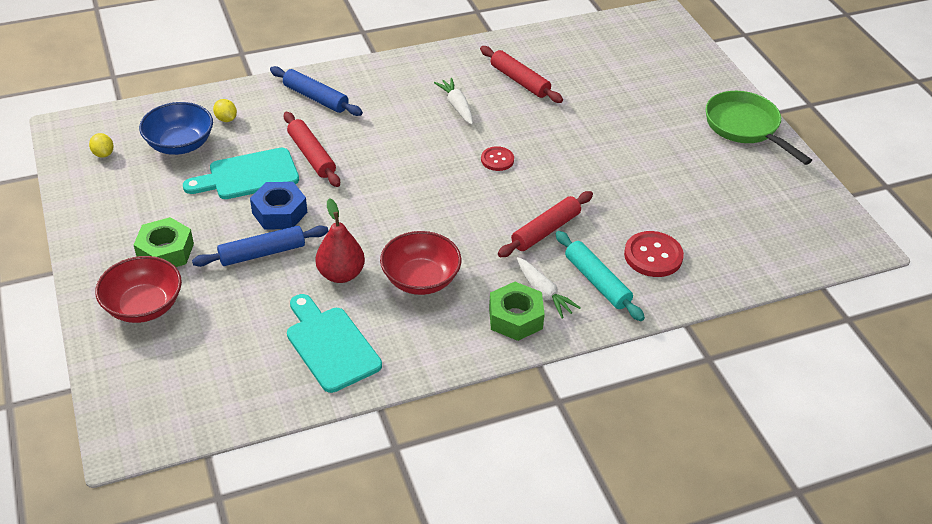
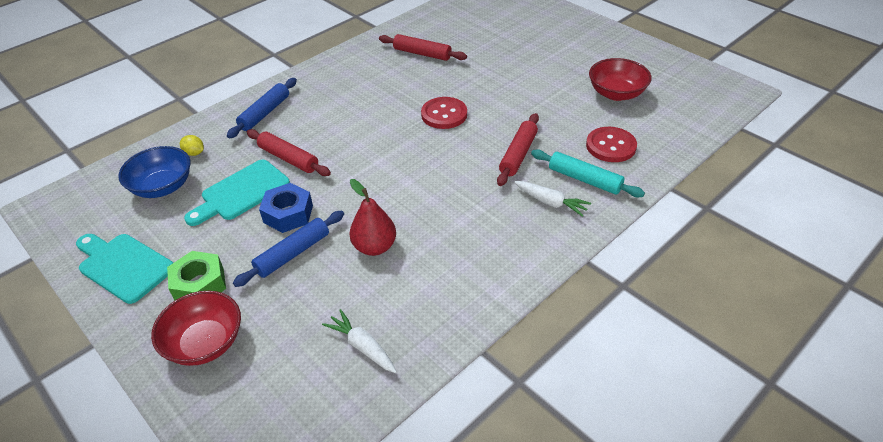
camera: 20 degrees left, 0 degrees up
(103, 154) = (91, 218): yellow lemon -> none
(315, 98) = (265, 113): blue rolling pin -> blue rolling pin turned 75 degrees counterclockwise
(330, 345) = (404, 312): turquoise cutting board -> turquoise cutting board (123, 266)
(420, 279) = (445, 227): red bowl -> red bowl (616, 93)
(457, 106) = (386, 85): white carrot -> white carrot (362, 346)
(497, 160) = (444, 114): red button -> red button, size x1.61
(515, 318) = (543, 230): green nut -> none
(745, 127) = (605, 38): green pan -> none

